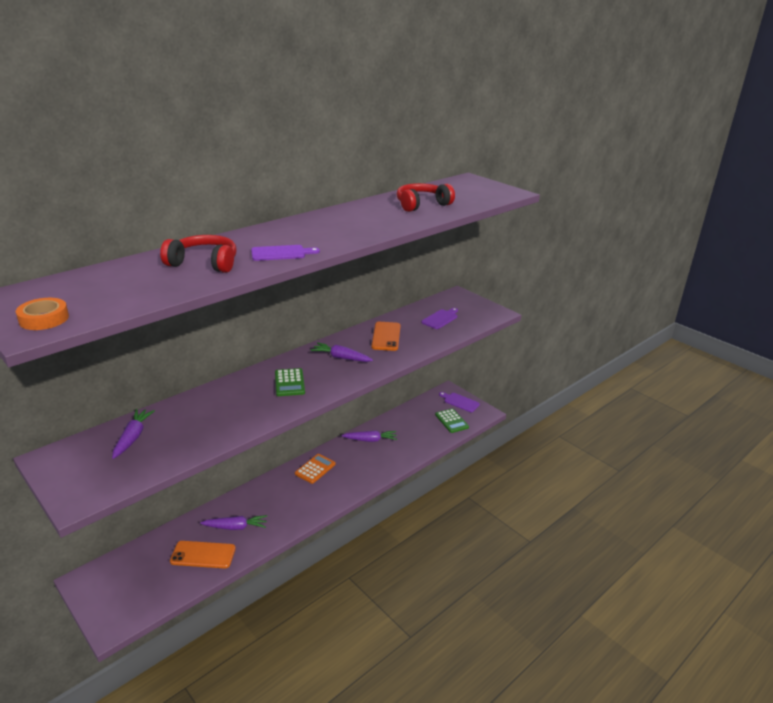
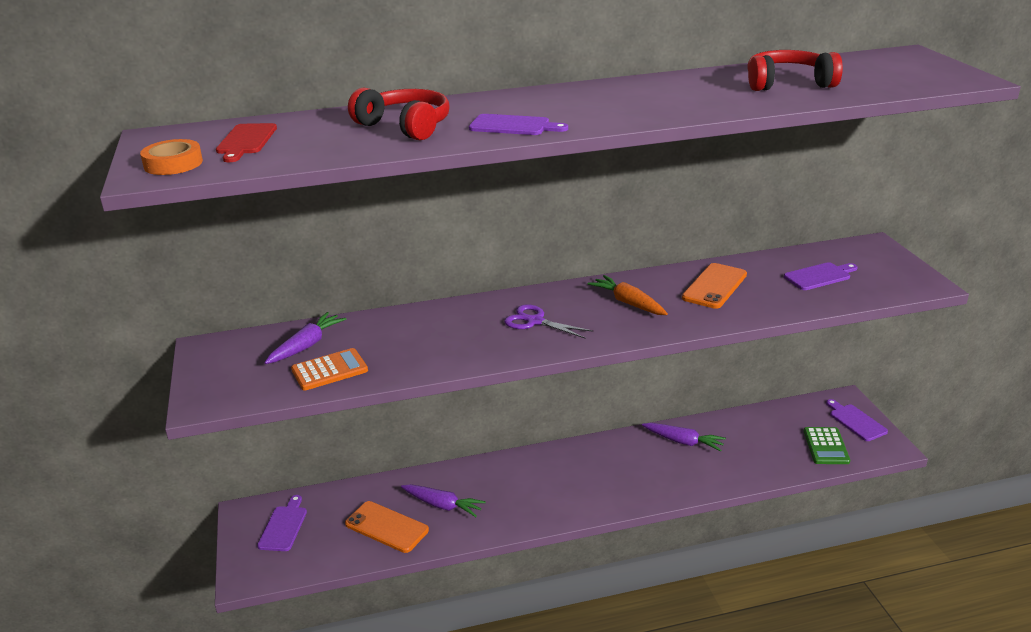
camera: 30 degrees right, 0 degrees up
(87, 291) = (246, 141): none -> red cutting board
(121, 580) = (284, 526): none -> purple cutting board
(289, 383) = (535, 321): green calculator -> purple scissors
(315, 469) = (584, 460): orange calculator -> orange calculator (329, 370)
(341, 358) = (628, 303): purple carrot -> orange carrot

